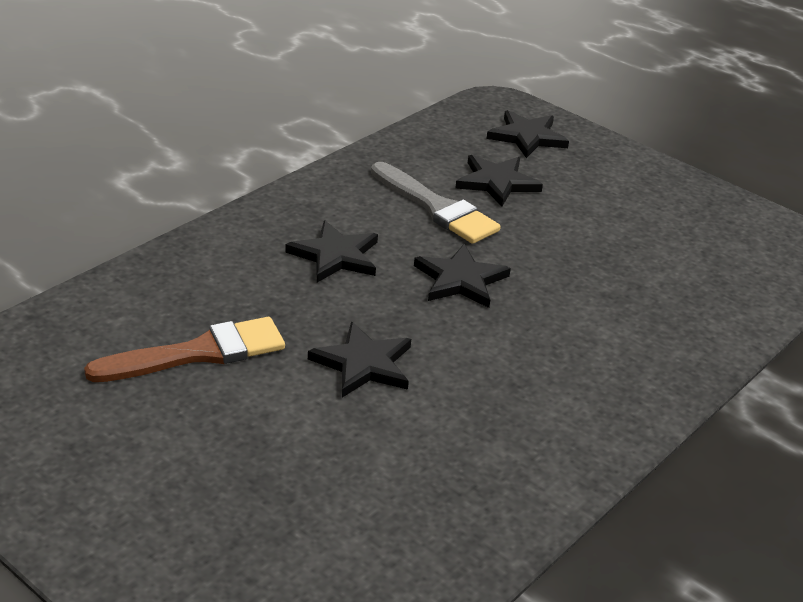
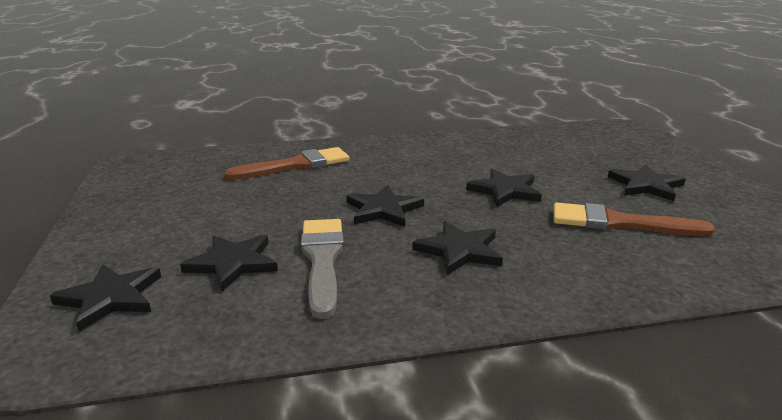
camera: 140 degrees left, 10 degrees down
(185, 454) = (646, 185): none -> black star
(653, 314) = (296, 165): none -> brown brush

